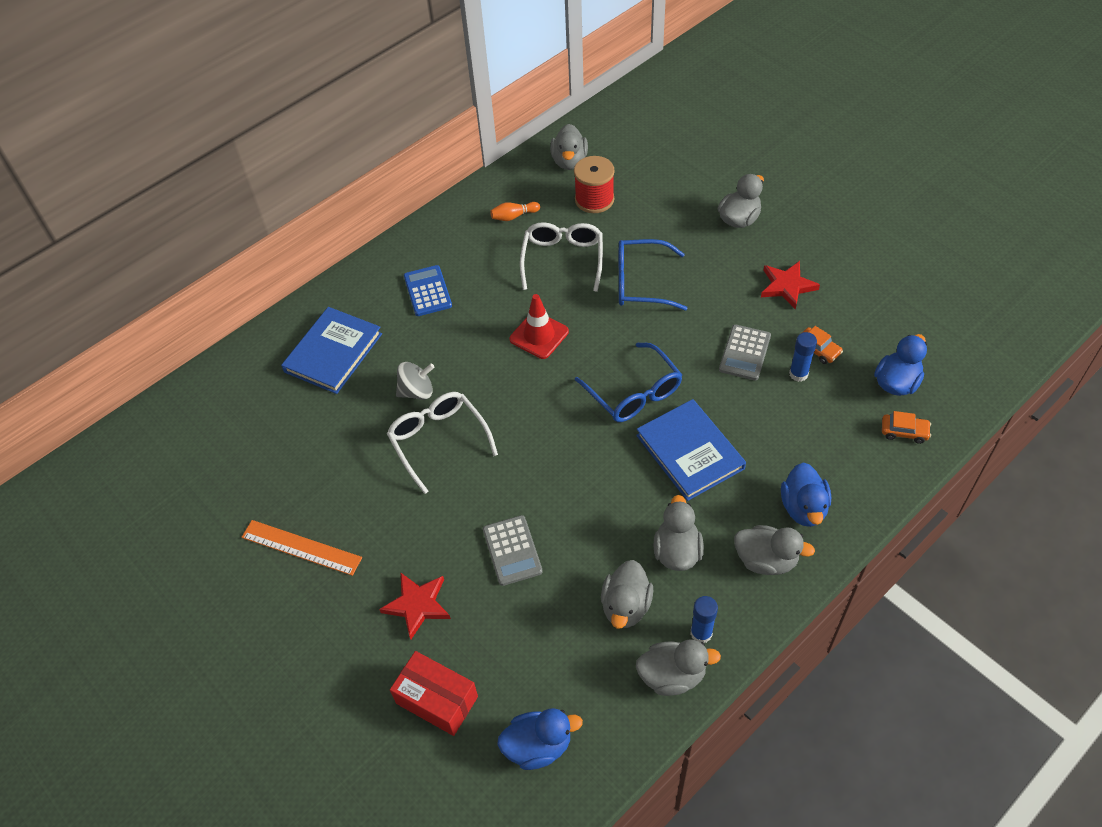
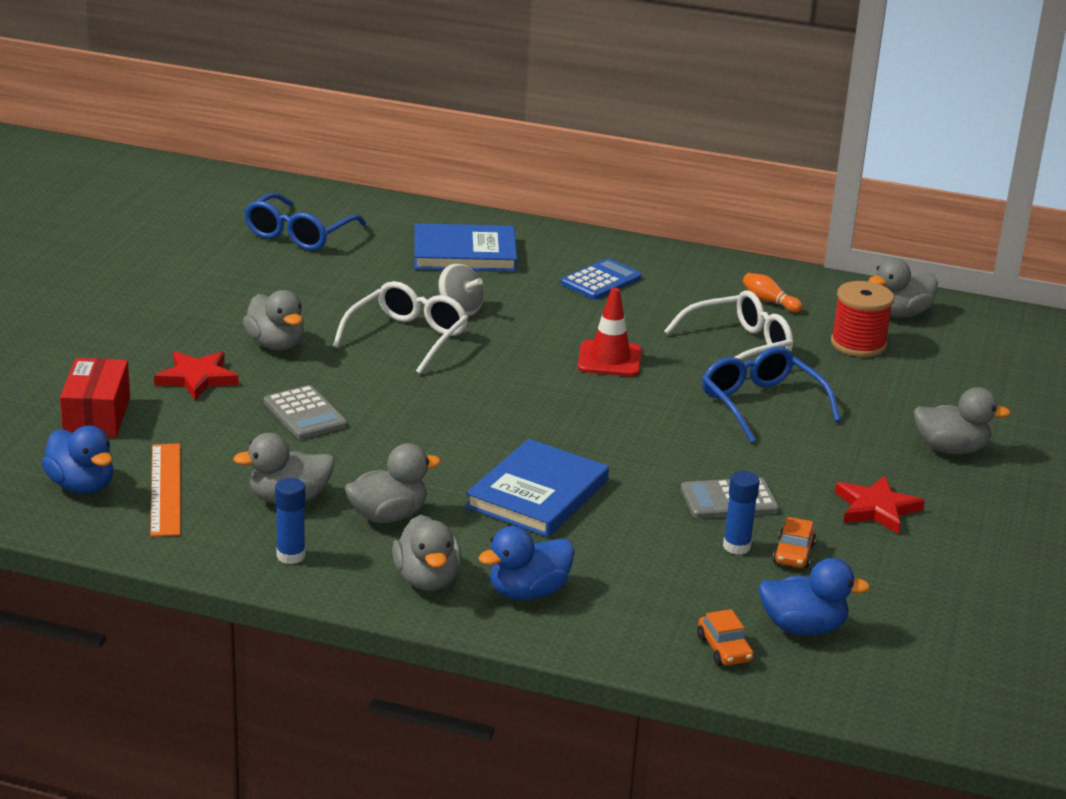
camera: 55 degrees right, 25 degrees down
(301, 547) = (216, 301): orange ruler -> orange ruler (166, 489)
(512, 550) = (305, 414): grey calculator -> grey calculator turned 75 degrees counterclockwise
(634, 393) = (588, 438): blue glasses -> blue glasses (298, 234)
(672, 676) = (221, 549): grey duck -> grey duck (276, 345)

